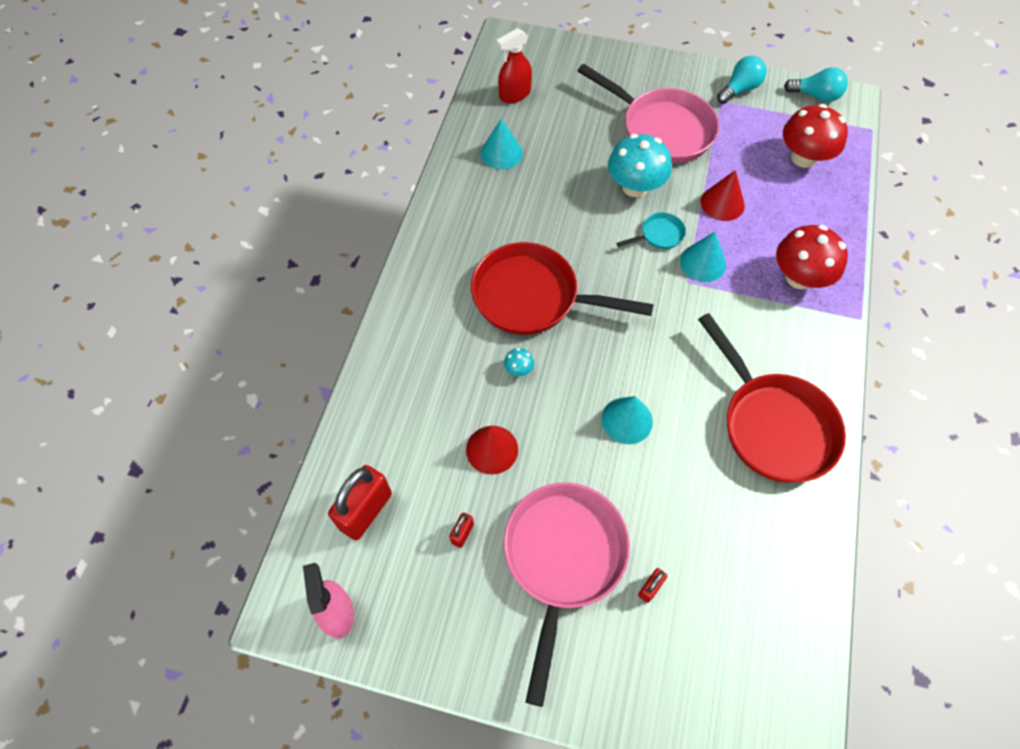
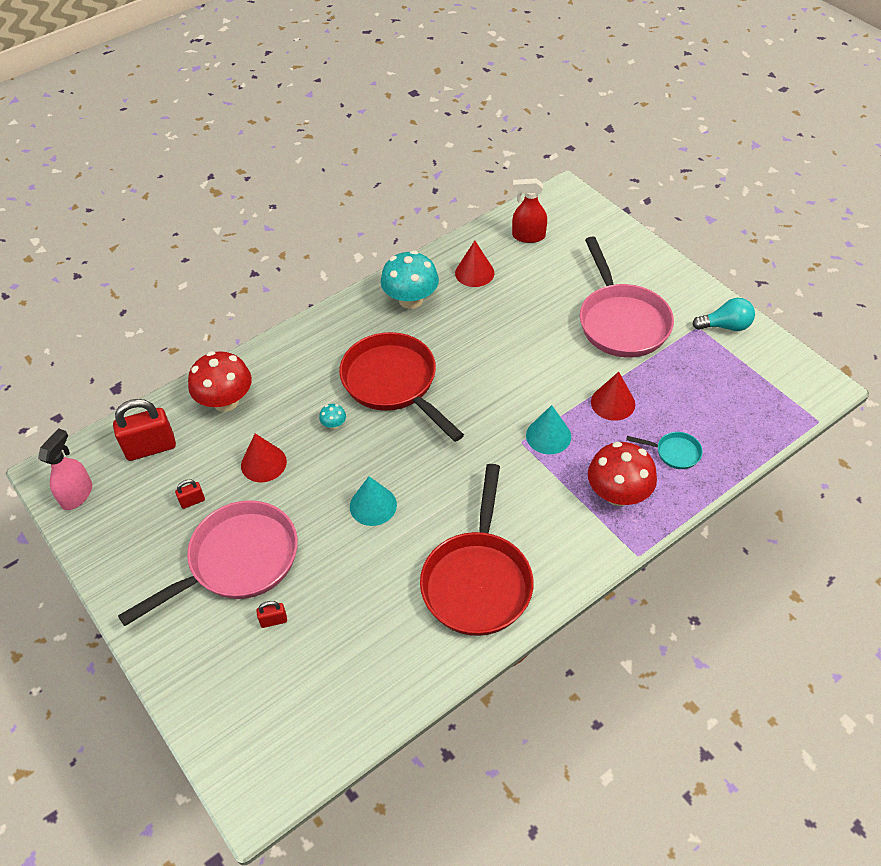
camera: 40 degrees right, 10 degrees down
(501, 153) = (474, 273): turquoise cone -> red cone
(635, 187) = (553, 351): turquoise mushroom -> turquoise mushroom (411, 300)
(659, 235) = (534, 396): turquoise pan -> turquoise pan (674, 453)
(803, 158) = (725, 408): red mushroom -> red mushroom (226, 401)
(815, 96) = (793, 367): turquoise light bulb -> none

